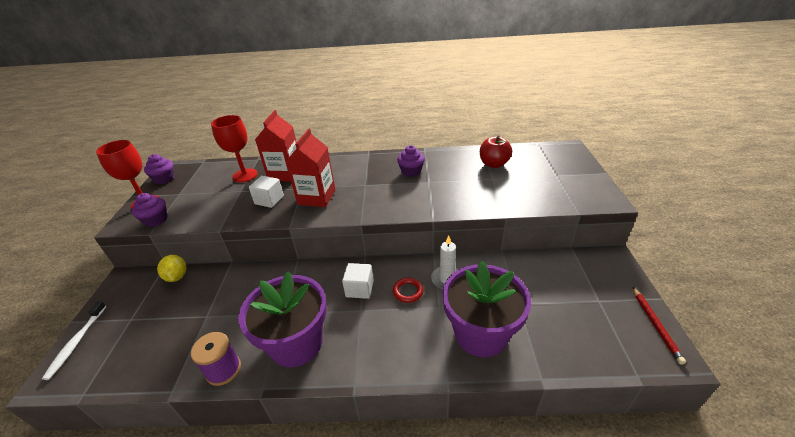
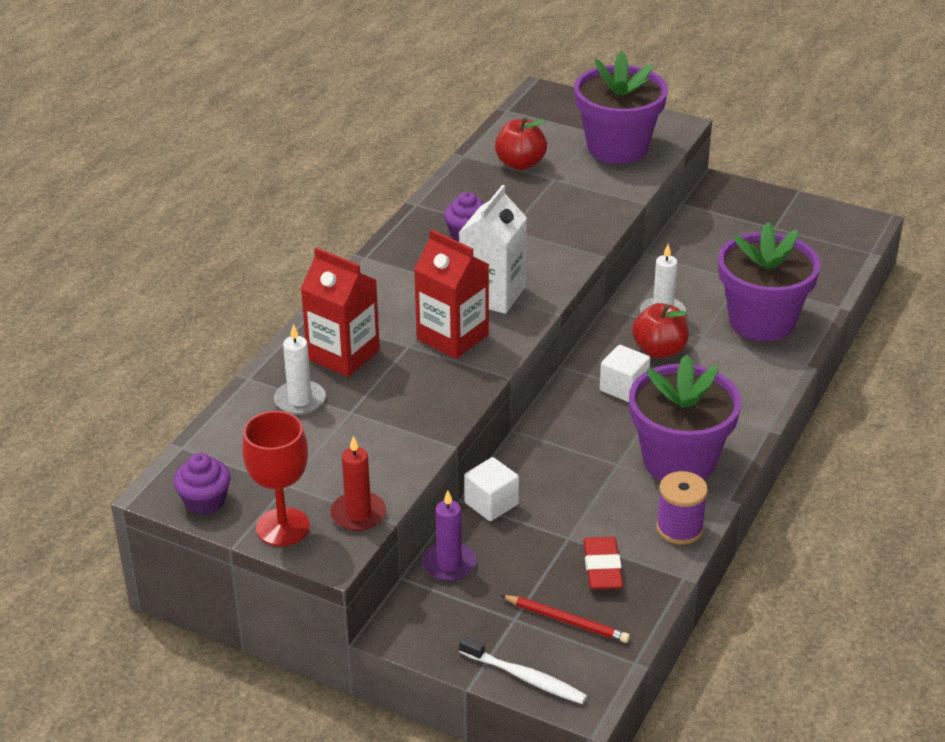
camera: 65 degrees left, 0 degrees up
(156, 220) = (358, 514): purple cupcake -> red candle
(177, 277) = (449, 564): yellow lemon -> purple candle
(178, 342) = (602, 567): none -> red eraser
(245, 175) = (300, 400): red goblet -> white candle
(269, 200) = (414, 384): white cube -> white cube (491, 503)
(363, 196) = (493, 294): none -> white carton
(408, 291) = (659, 350): red ring -> red apple
(551, 187) = (617, 147): none -> purple flower pot
(655, 325) = (826, 212): red pencil -> red pencil (566, 621)

